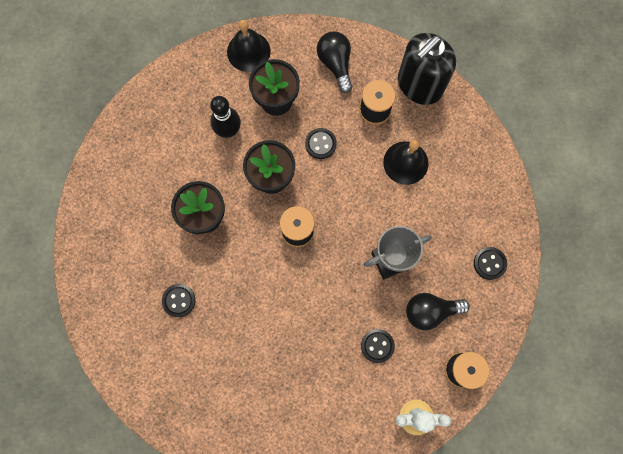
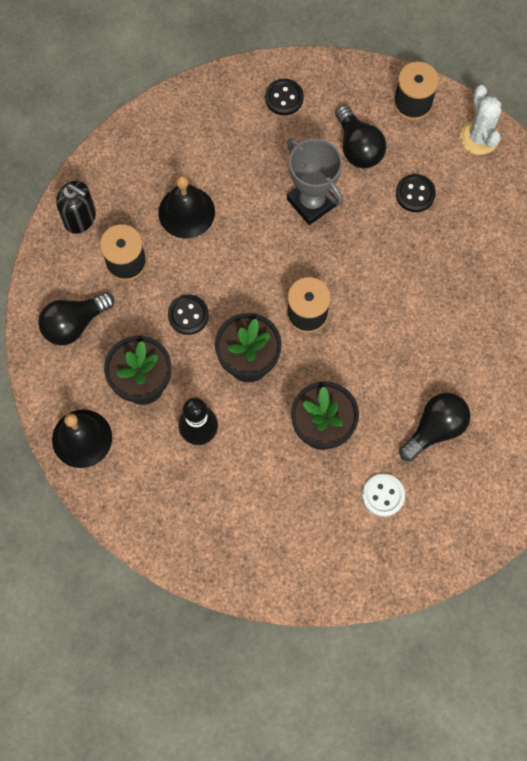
camera: 105 degrees left, 5 degrees down
(141, 247) = (383, 495): none -> white button
(179, 300) = (435, 429): black button -> black light bulb
(419, 85) = (80, 218): black soap dispenser -> black soap dispenser, size x0.58

